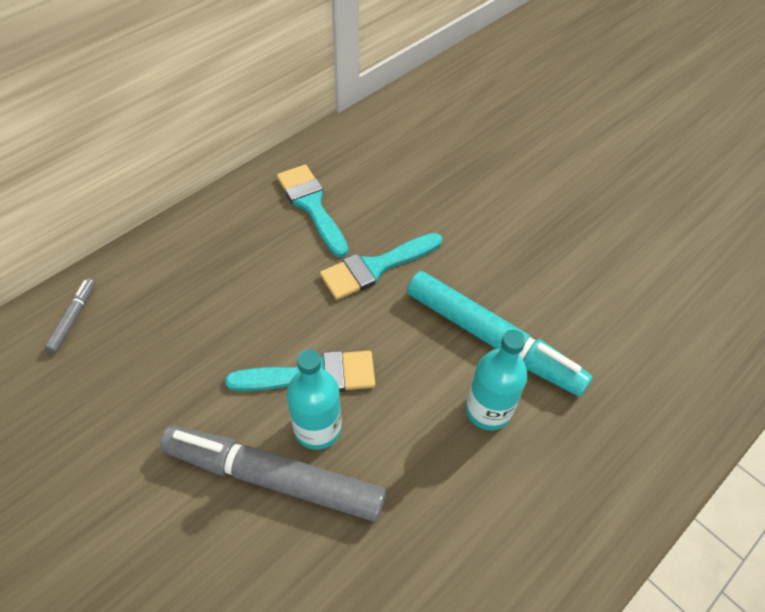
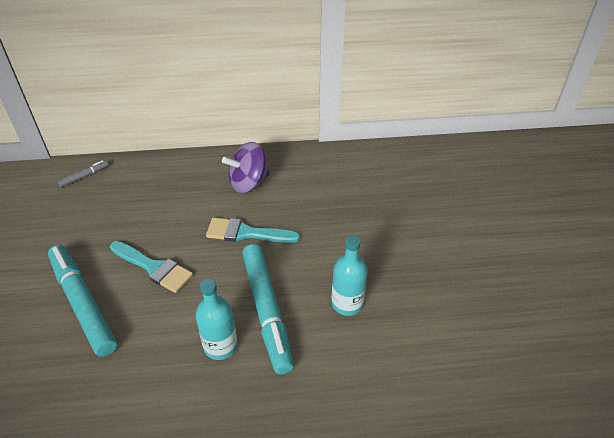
camera: 40 degrees right, 10 degrees down
(274, 478) = (83, 304): grey marker -> turquoise marker
(312, 205) = (248, 183): turquoise brush -> purple spinning top
(317, 428) = (127, 294): turquoise bottle -> turquoise bottle (347, 303)

